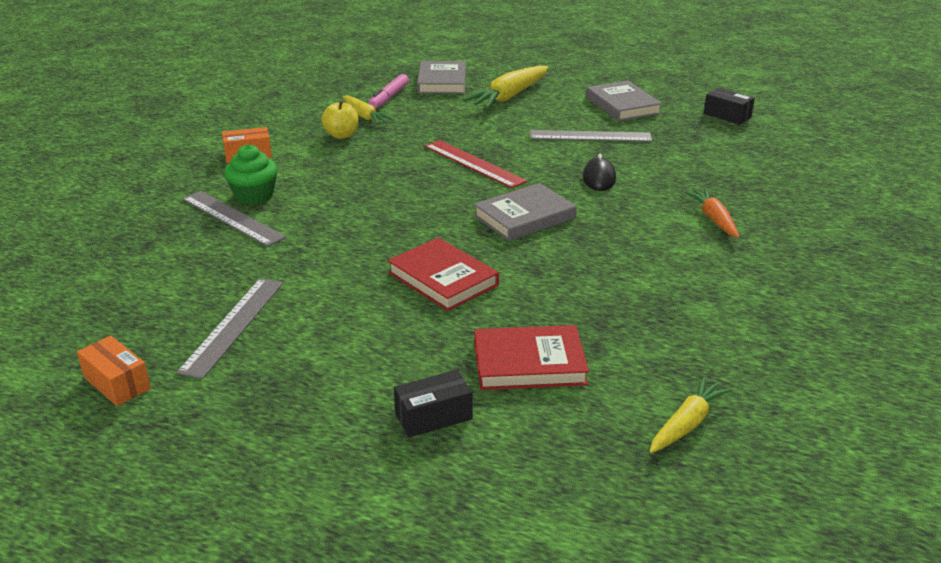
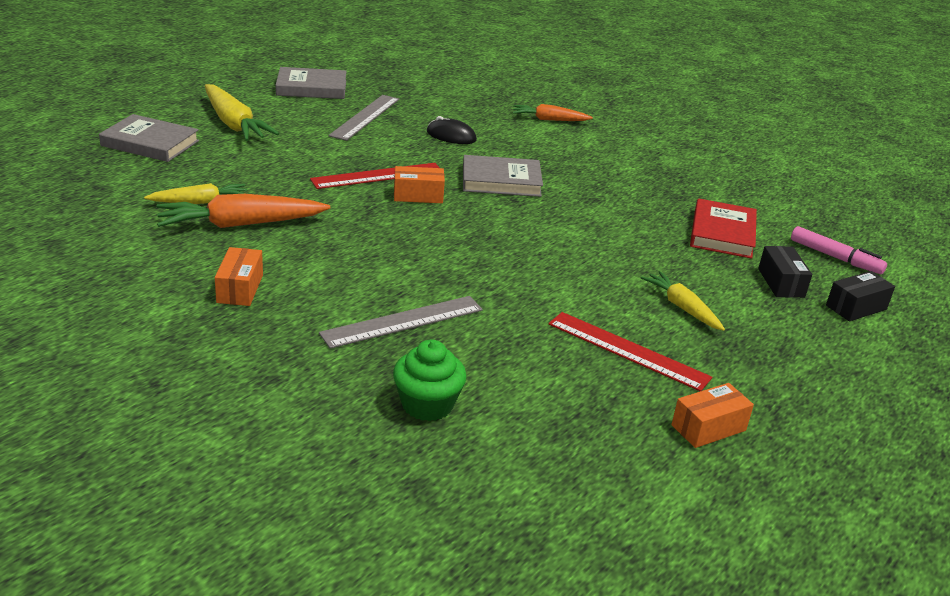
camera: 75 degrees left, 0 degrees up
(233, 325) = (627, 351): grey ruler -> red ruler
(254, 196) = (357, 301): green cupcake -> green cupcake (427, 404)
(341, 135) = (241, 224): yellow apple -> orange carrot
(388, 98) = (161, 179): pink marker -> pink marker (835, 257)
(443, 279) = (589, 238): red book -> none
(452, 186) = (418, 196): none -> orange box
(524, 217) = (501, 181): grey book -> grey book turned 75 degrees counterclockwise
(687, 424) = (799, 202): yellow carrot -> yellow carrot (682, 307)
(727, 115) = (375, 62): black box -> black box (856, 307)

